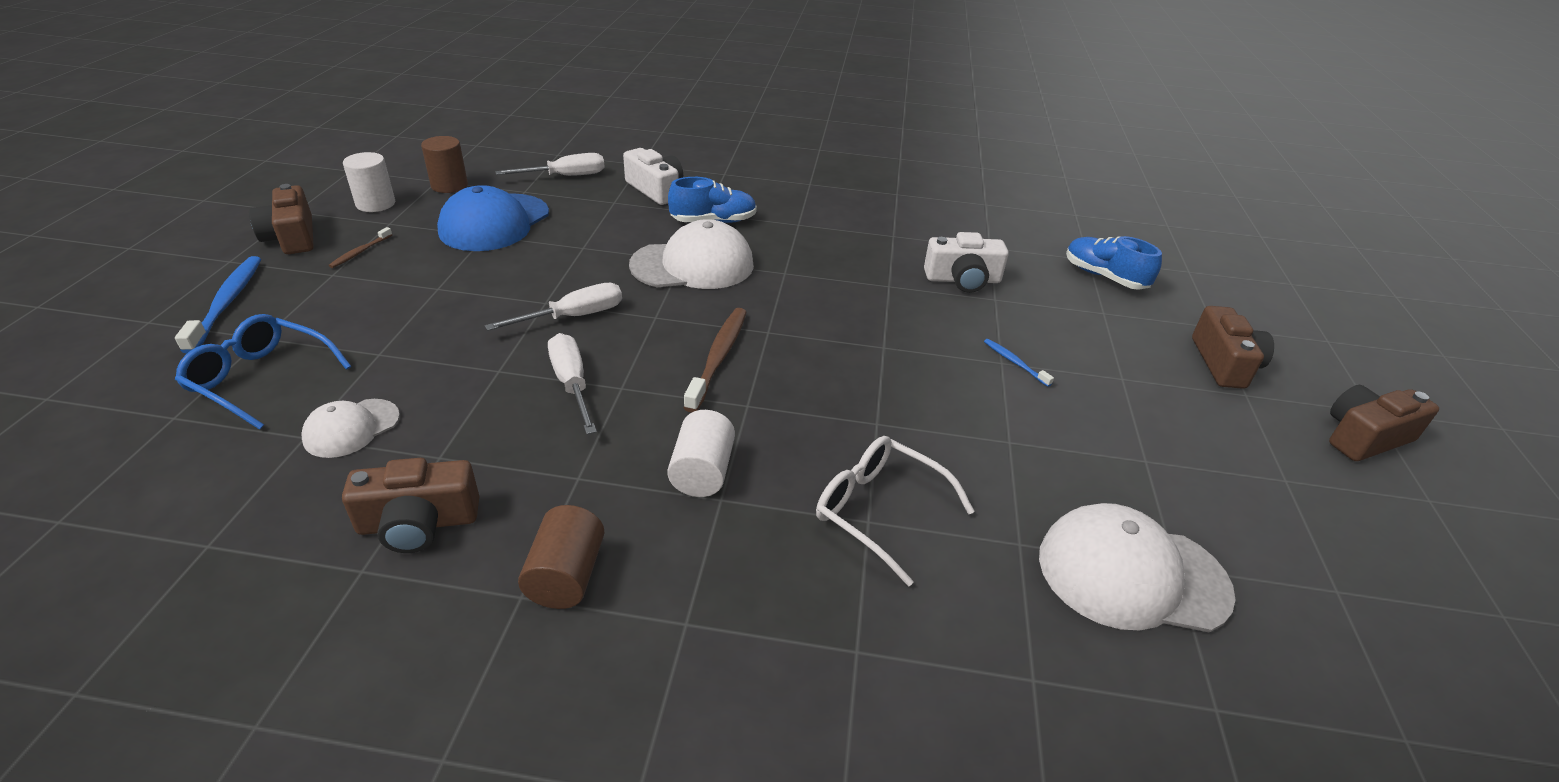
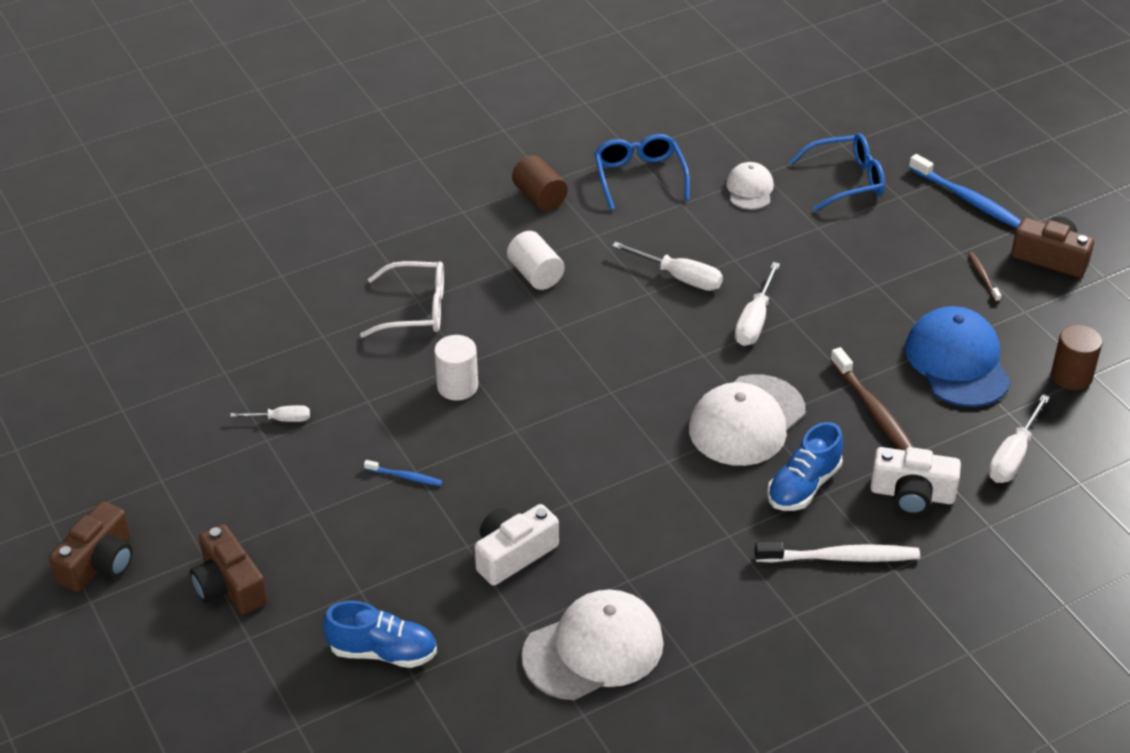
camera: 145 degrees right, 5 degrees up
(375, 204) = (1074, 320): white cylinder -> white cylinder (457, 386)
(418, 523) = (639, 177): brown camera -> blue glasses
(718, 358) = (617, 349): brown toothbrush -> brown toothbrush (874, 411)
(746, 189) = (840, 557): none -> white toothbrush
(1120, 472) = (281, 419): none -> white screwdriver
(1132, 574) = (249, 353): white cap -> white cap (593, 649)

